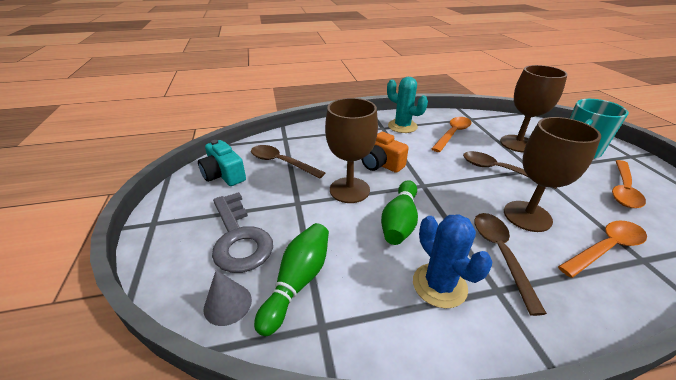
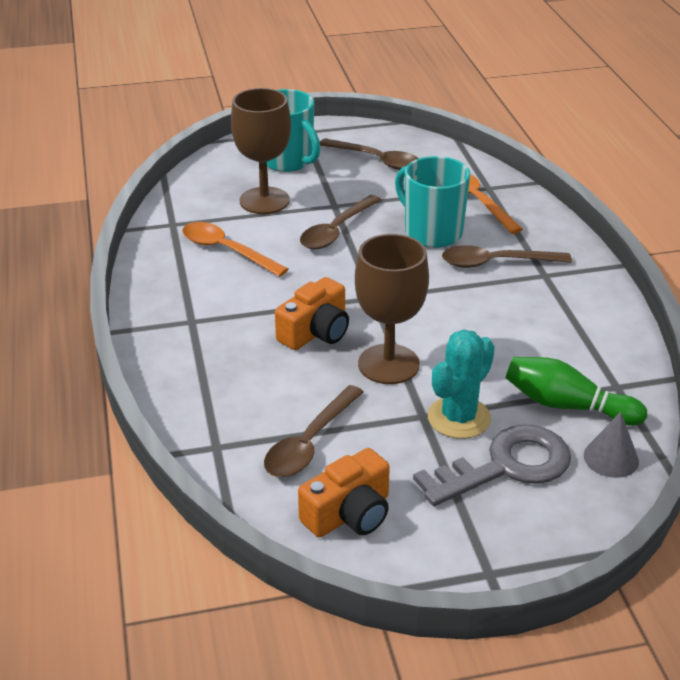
camera: 90 degrees left, 0 degrees up
(224, 174) = (349, 514): turquoise camera -> orange camera
(399, 221) = (453, 324): green bowling pin -> none
(402, 126) = (189, 298): turquoise cactus -> turquoise cactus (459, 418)
(439, 285) = (547, 308): blue cactus -> none
(527, 216) = (431, 232): brown goblet -> turquoise mug
(623, 190) = (377, 160): orange spoon -> brown spoon

